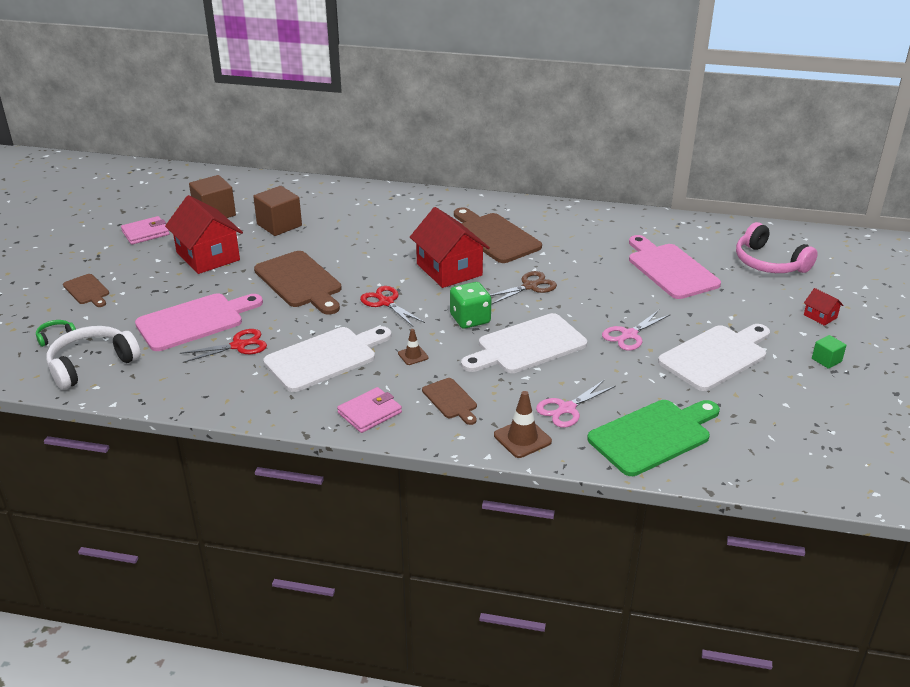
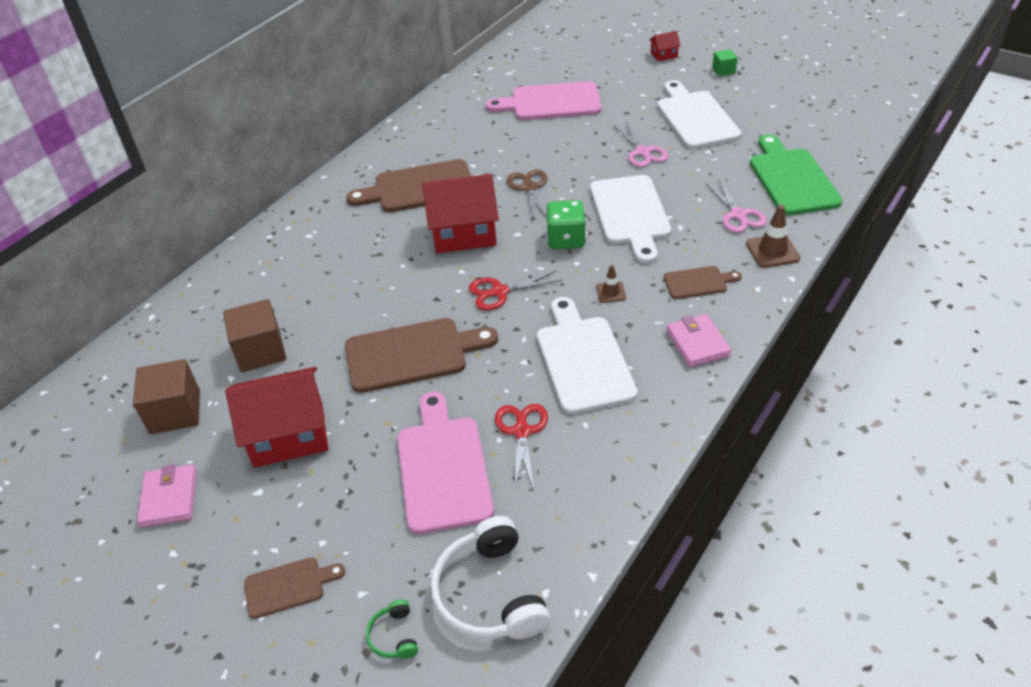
camera: 65 degrees left, 10 degrees up
(769, 263) = (572, 53): pink headphones -> none

